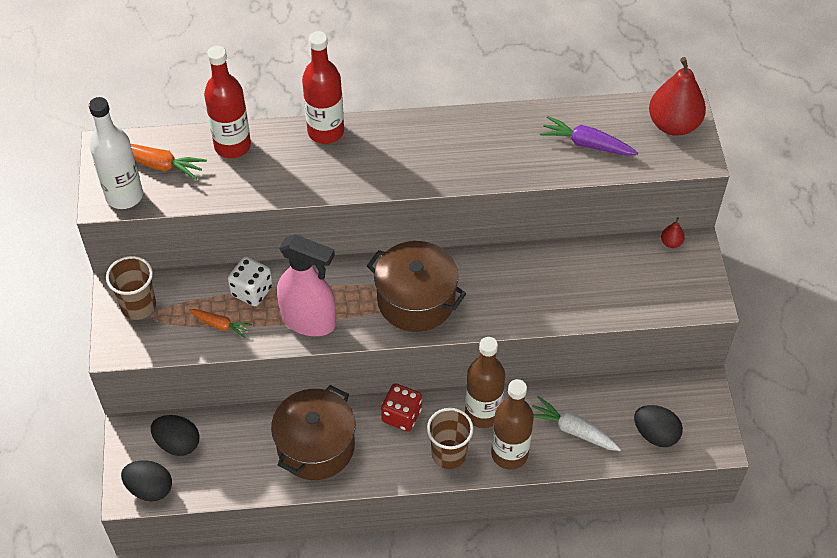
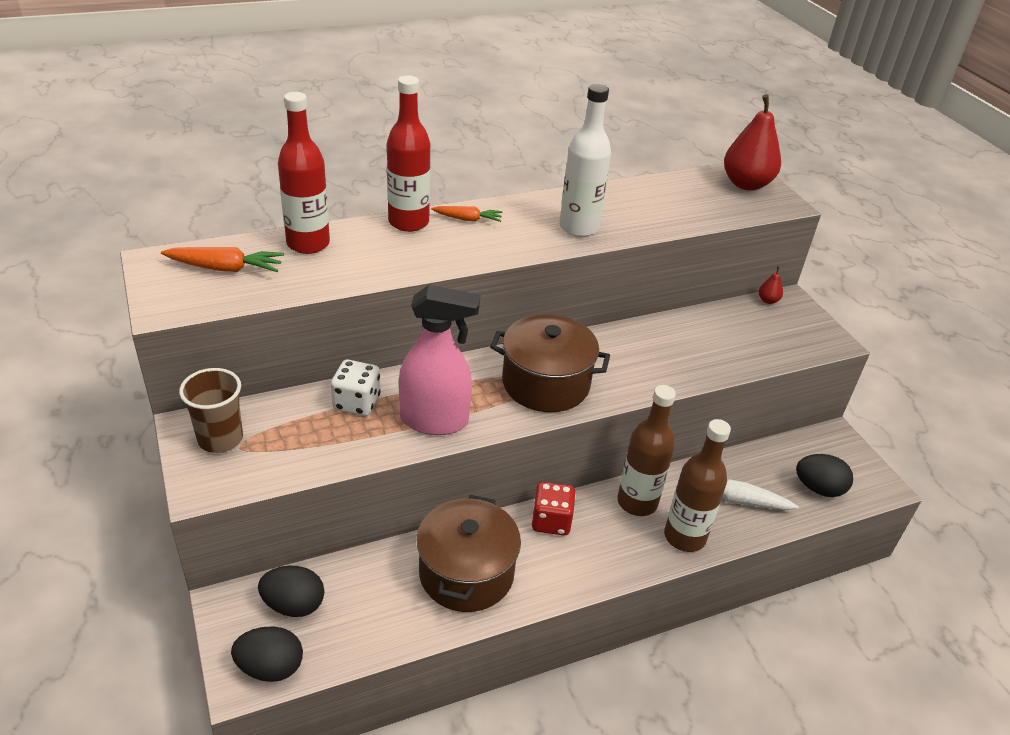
camera: 20 degrees left, 15 degrees down
(124, 196) = (189, 300): white bottle -> white bottle (578, 227)
(220, 325) = (330, 442): orange carrot -> orange carrot (468, 219)
(449, 454) = (620, 550): brown cup -> none
(586, 144) = (677, 205): purple carrot -> none

